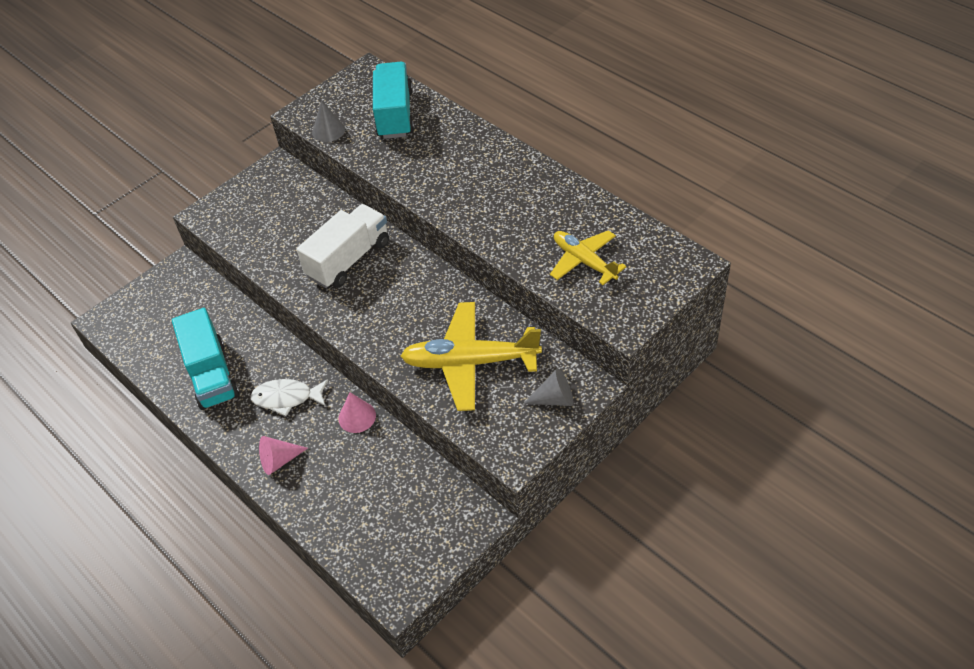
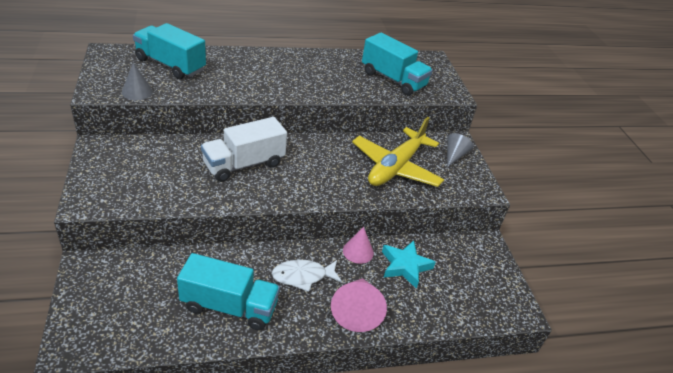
camera: 65 degrees left, 10 degrees down
(279, 460) = (357, 310): pink cone -> pink cone, size x1.55
(287, 398) = (303, 276): white fish -> white fish turned 45 degrees clockwise
(348, 259) = (244, 164): white truck -> white truck turned 105 degrees counterclockwise
(372, 464) = (405, 266): none -> turquoise star
(584, 261) = (393, 80): yellow plane -> turquoise truck

